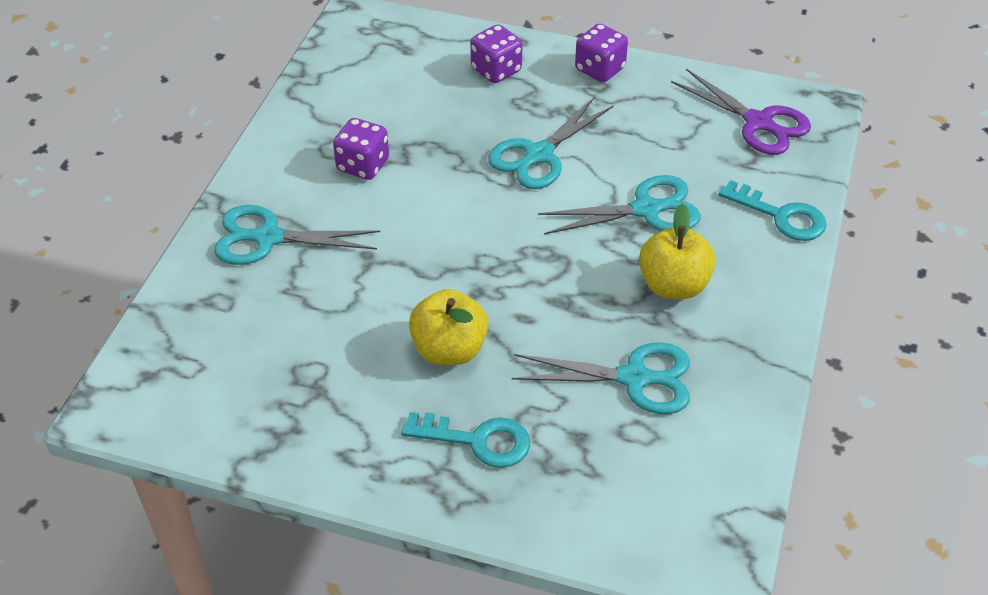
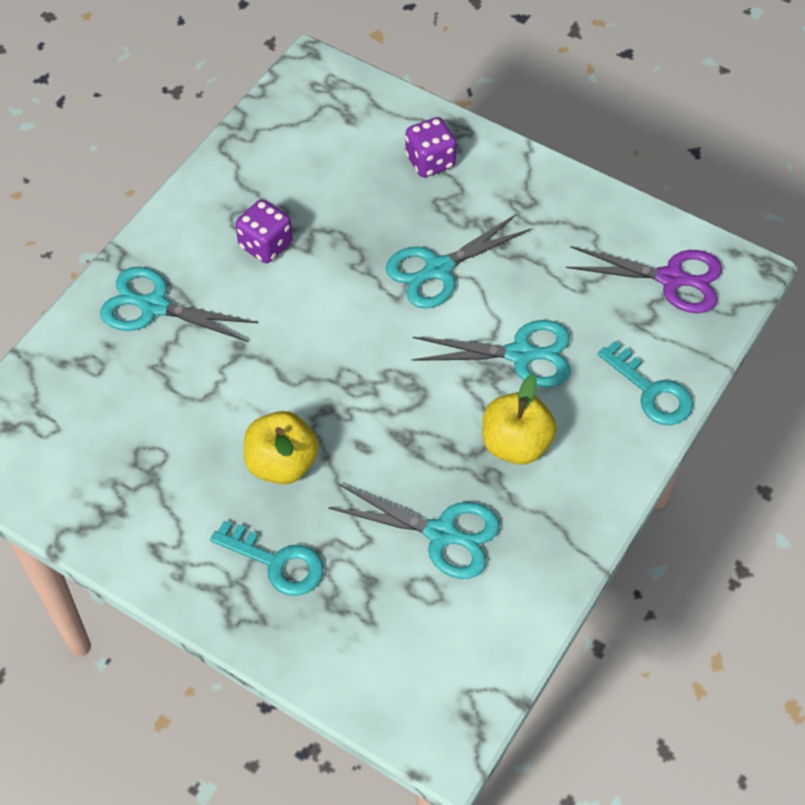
camera: 15 degrees right, 10 degrees up
(600, 69) = (534, 181): purple dice -> none
(758, 123) = (672, 279): purple scissors -> purple scissors turned 45 degrees counterclockwise

